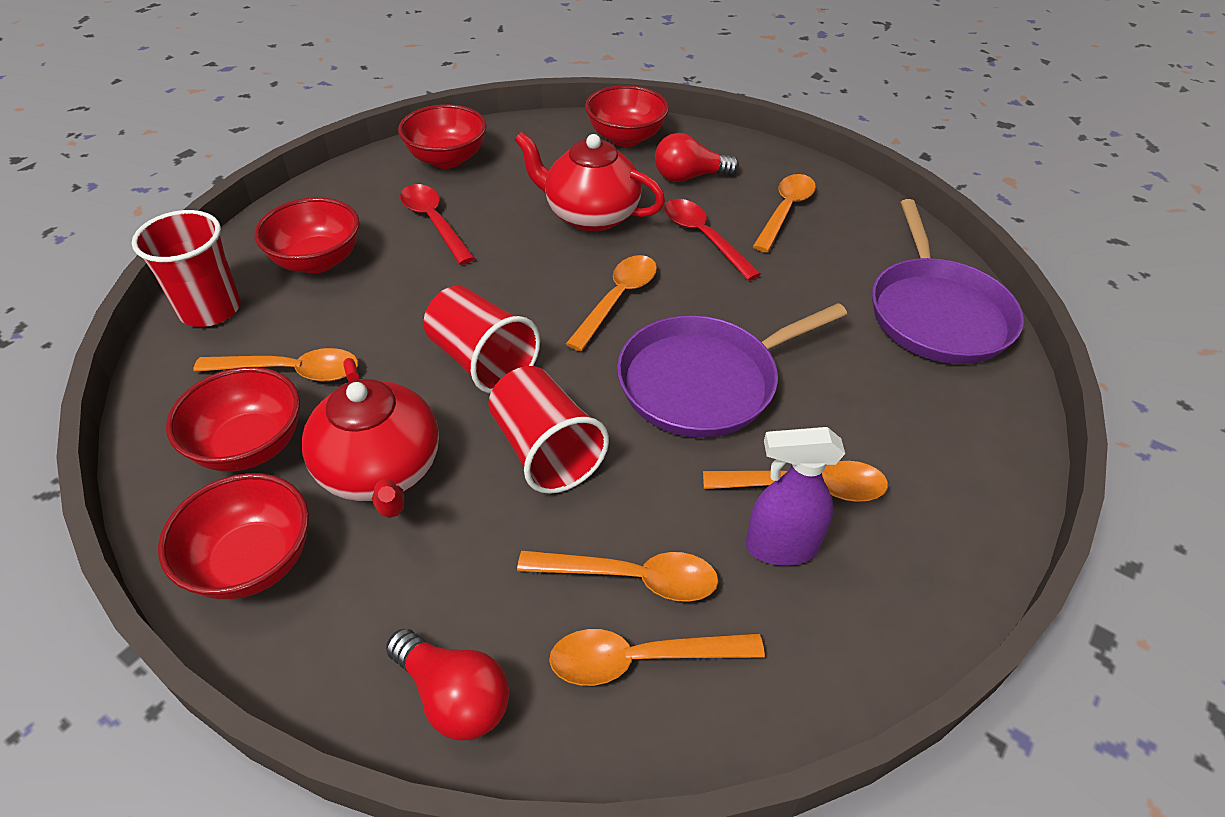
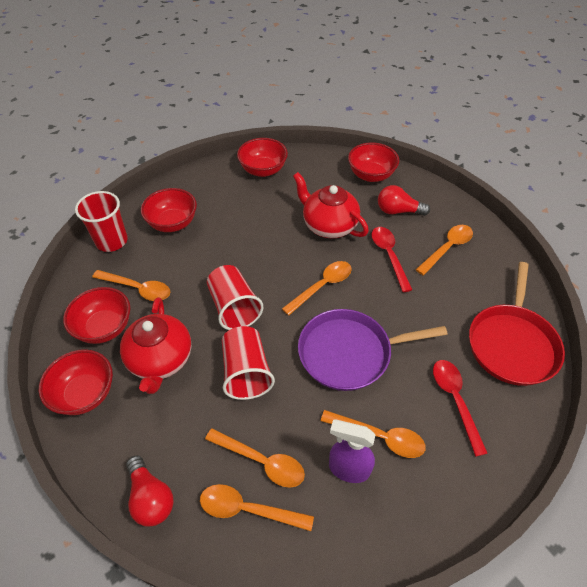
camera: 20 degrees right, 5 degrees up
(434, 222) = (241, 211): red spoon -> red spoon (455, 400)
(936, 313) = (512, 343): purple pan -> red pan

